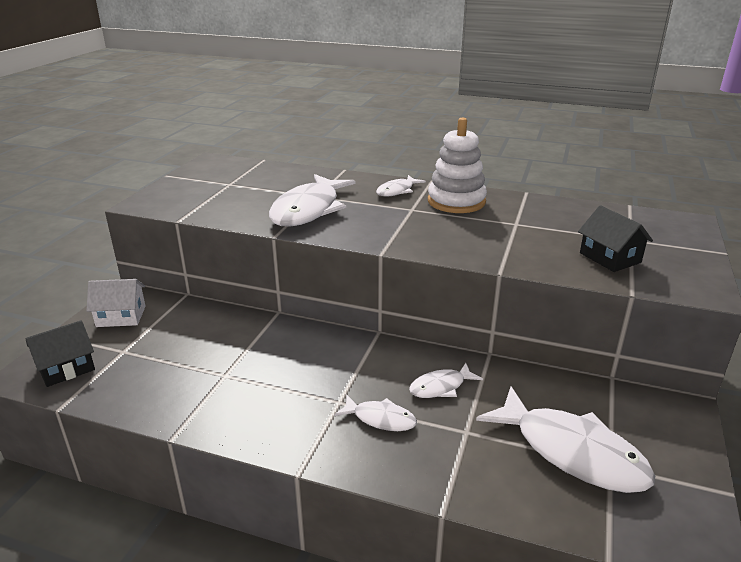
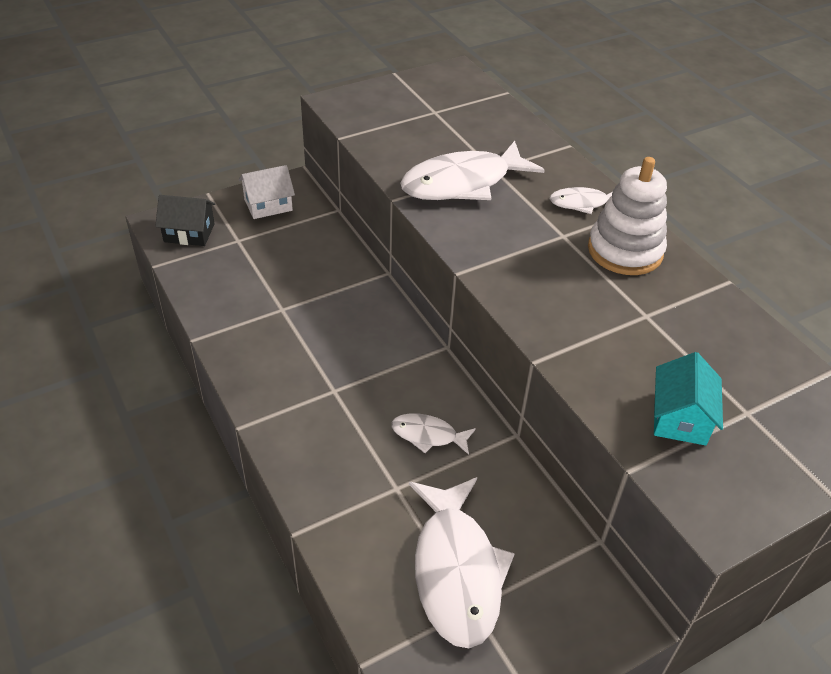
camera: 40 degrees right, 15 degrees up
(121, 316) = (268, 205): white house -> white house turned 60 degrees counterclockwise
(380, 419) = (345, 427): white fish -> none
(610, 258) = (680, 418): black house -> turquoise house

